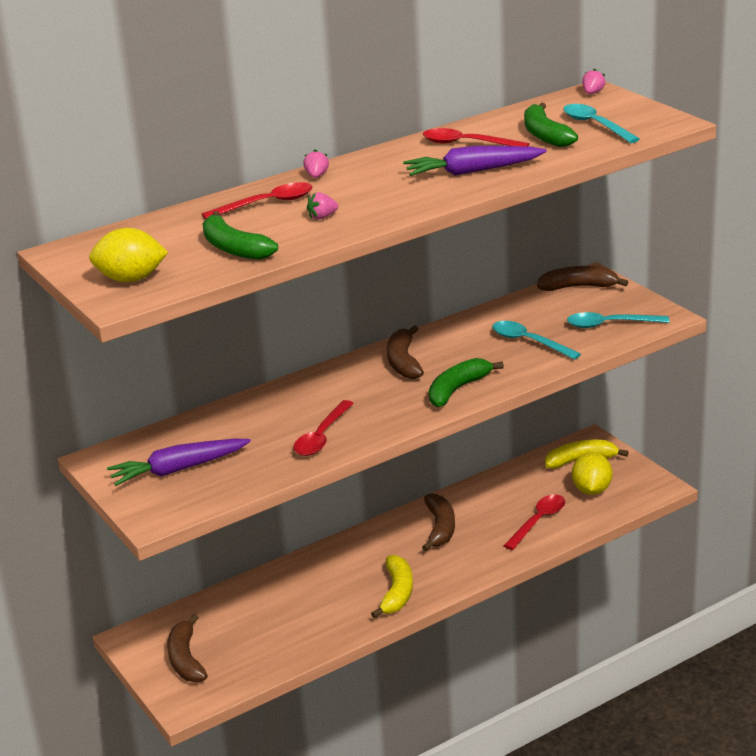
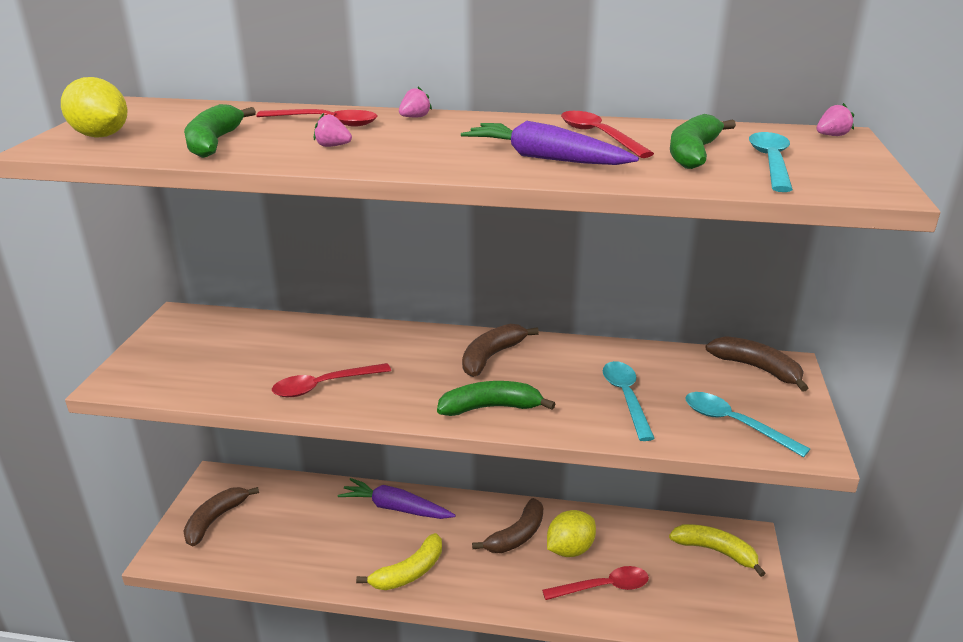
camera: 40 degrees right, 0 degrees up
(178, 469) = (199, 353): purple carrot -> purple carrot (396, 508)
(591, 490) = (690, 589): yellow lemon -> yellow lemon (570, 549)

